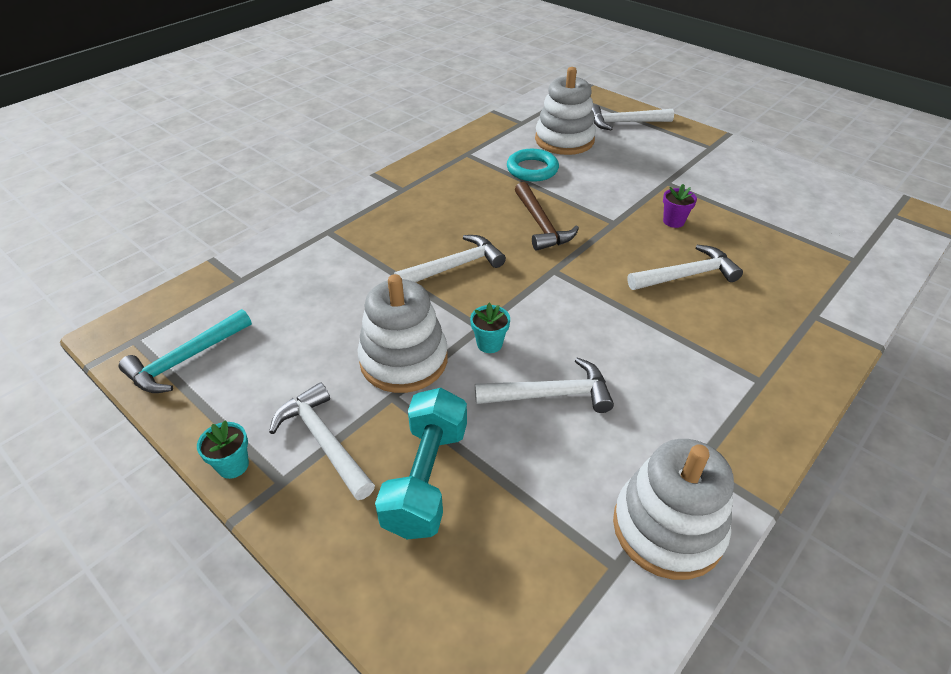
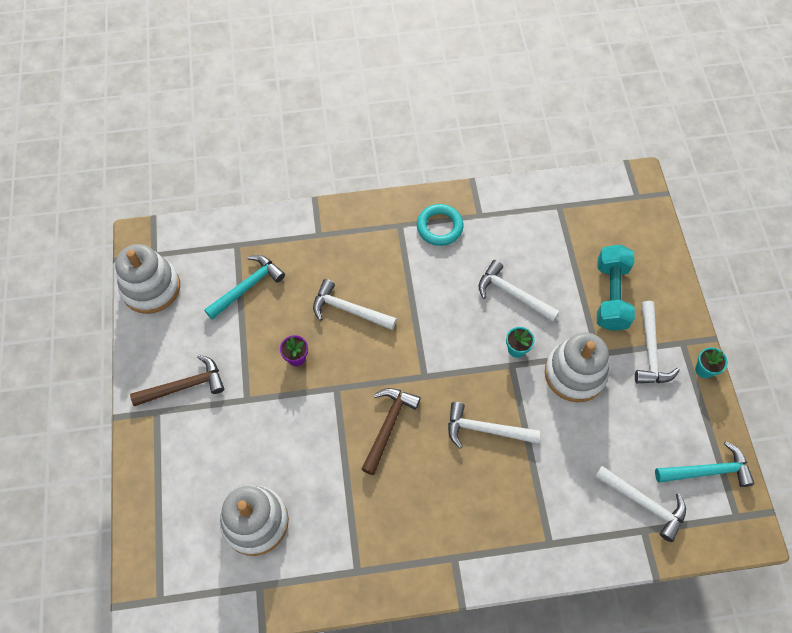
camera: 140 degrees left, 20 degrees up
(426, 478) = (611, 295): turquoise dumbbell -> turquoise dumbbell turned 45 degrees counterclockwise
(532, 169) = (326, 500): turquoise ring -> turquoise ring (439, 227)
(624, 123) = (174, 505): white hammer -> white hammer (644, 503)
(668, 528) = (523, 203): white stacking toy -> white stacking toy (151, 287)
(718, 166) = (185, 386): none -> brown hammer
(790, 239) = (247, 286): none -> turquoise hammer

